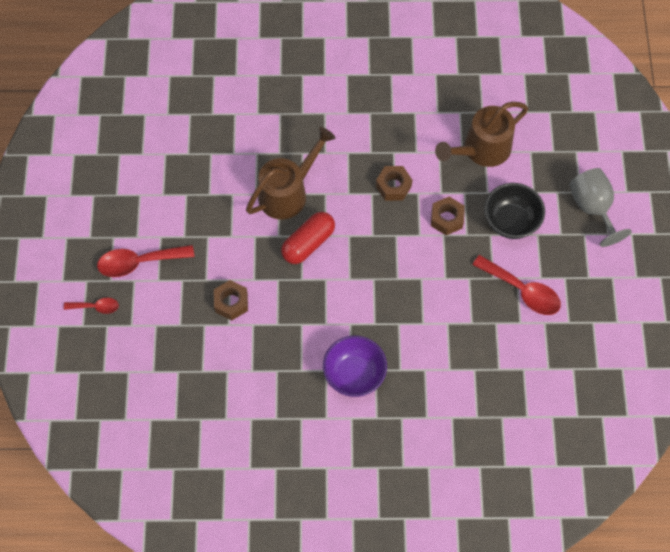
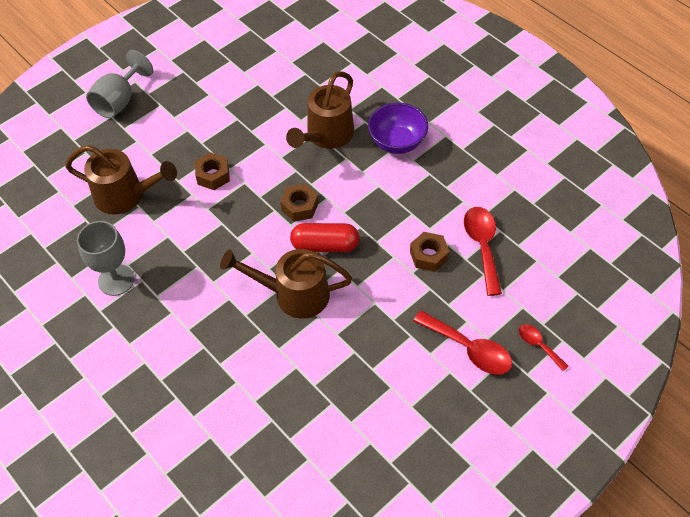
camera: 130 degrees left, 10 degrees down
(393, 186) = (216, 228): brown nut -> brown nut (299, 207)
(407, 98) = (116, 280): none -> grey goblet
(411, 327) = (326, 136): none -> brown watering can
(511, 221) = (177, 138): black bowl -> none
(522, 291) = (231, 97): red spoon -> red spoon (482, 246)

